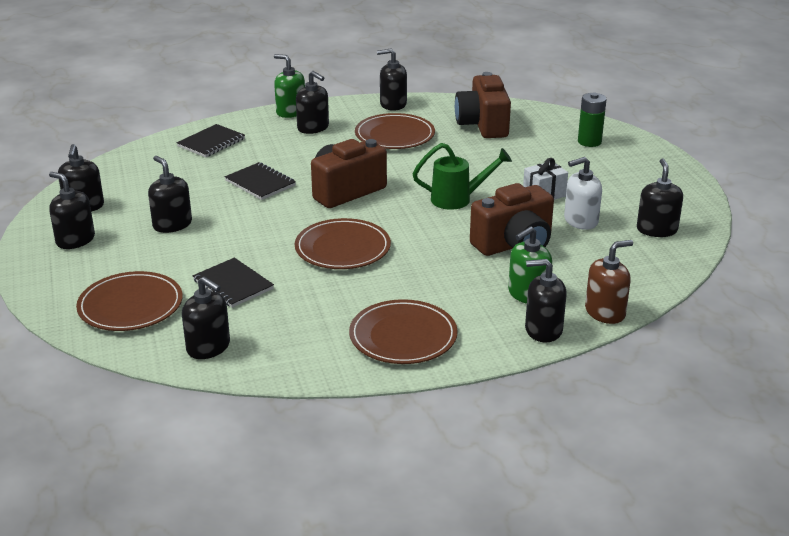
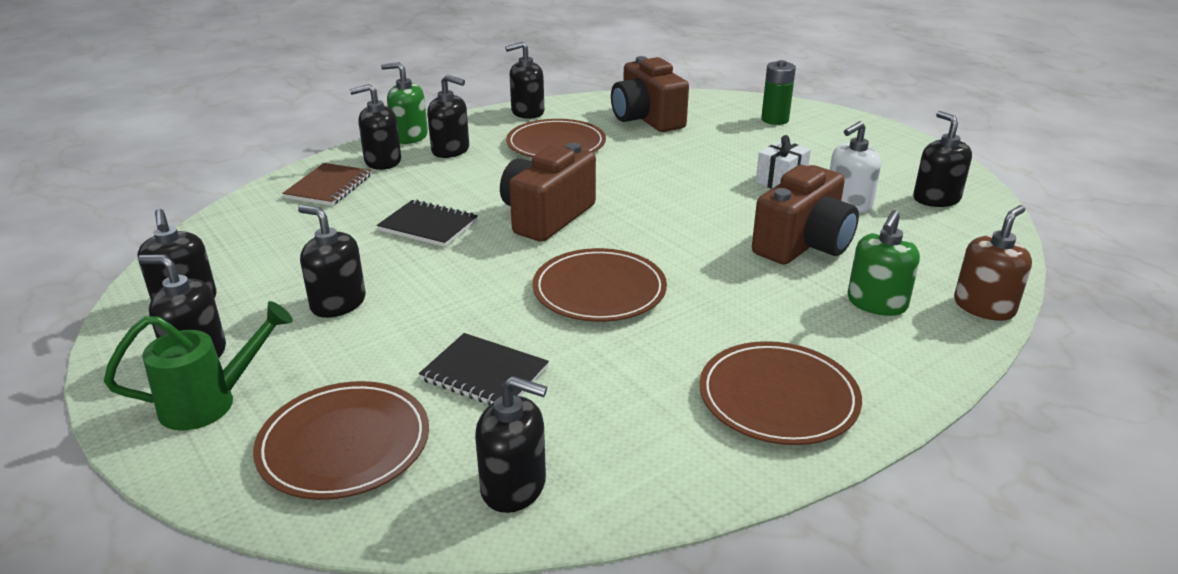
camera: 20 degrees left, 0 degrees up
(211, 143) = (329, 187): black notebook -> brown notebook
(458, 199) = (691, 203): green watering can -> green watering can (211, 402)
(543, 330) = (939, 346): black soap dispenser -> black soap dispenser (382, 161)

